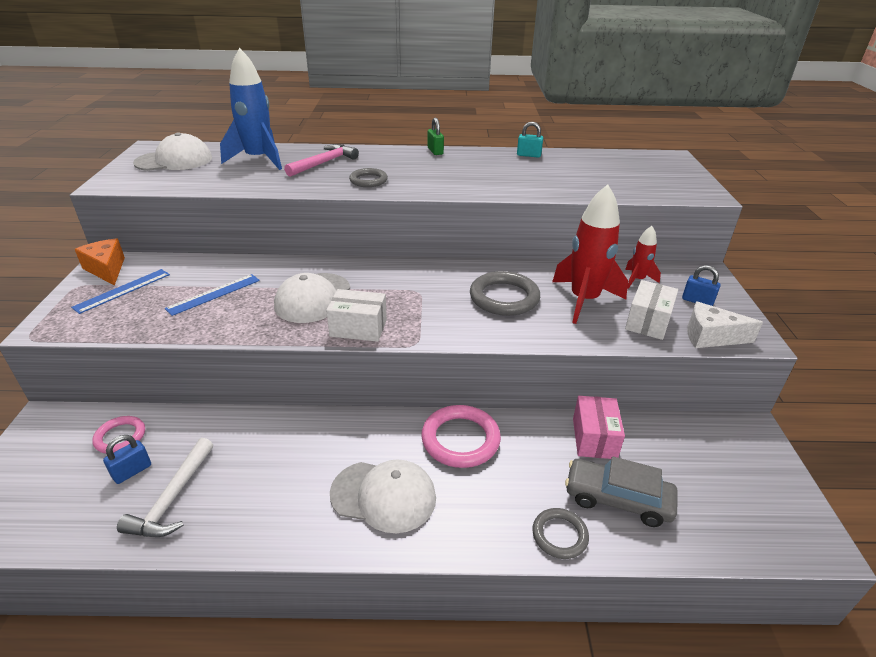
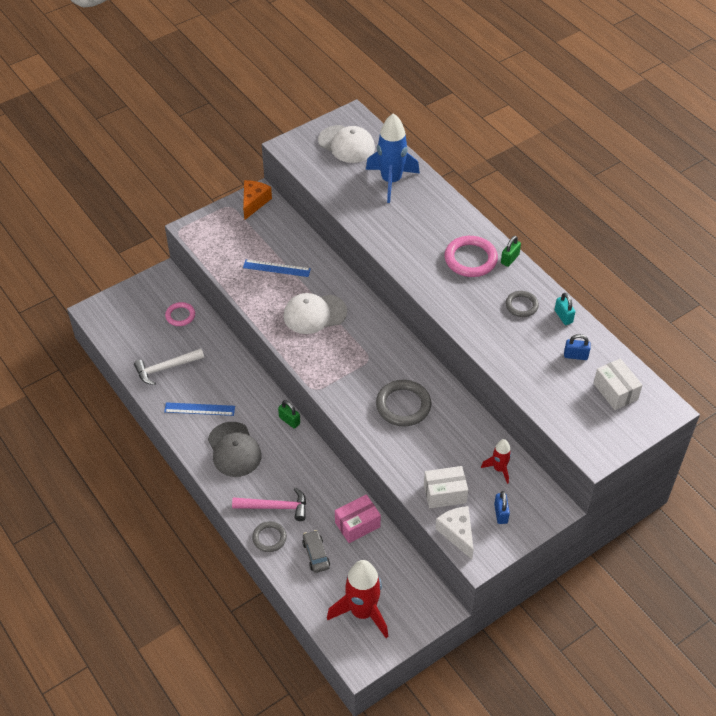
camera: 55 degrees right, 15 degrees up
(122, 290) = (243, 228): blue ruler -> blue ruler (199, 409)
(132, 471) = (166, 339): blue padlock -> blue padlock (575, 355)
(324, 163) = (422, 216): pink hammer -> pink hammer (275, 507)
(358, 328) = (306, 354): white box -> white box (615, 391)
(368, 180) = (418, 257): grey ring -> grey ring (521, 305)
(383, 496) = (234, 449): white cap -> grey cap
(394, 420) = (289, 420): none -> green padlock
(460, 439) = (301, 460): pink ring -> pink ring (470, 259)
(584, 300) = (440, 449): red rocket -> red rocket (362, 612)
(617, 499) = (316, 554): grey car -> grey car, size x0.64

